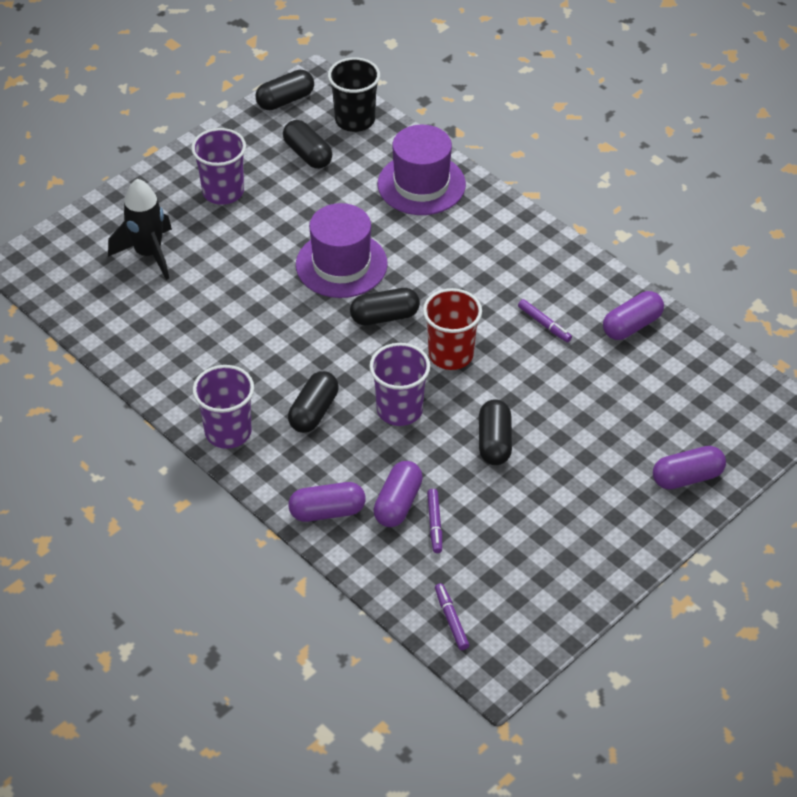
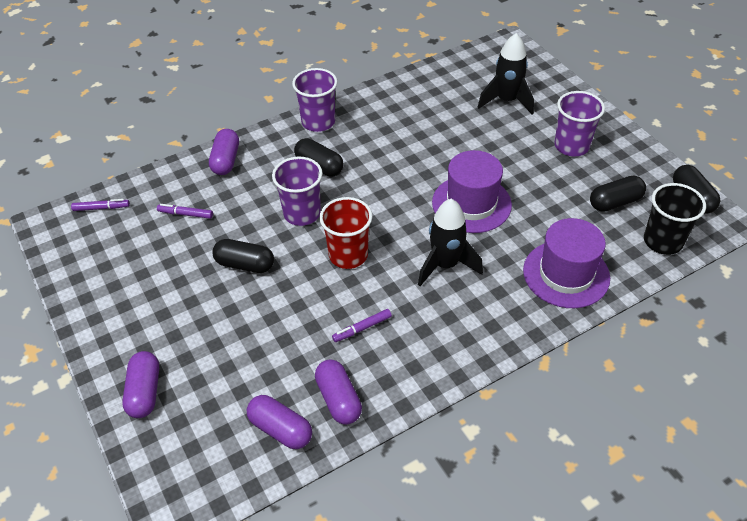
camera: 105 degrees right, 0 degrees up
(384, 316) = (404, 221): black capsule -> none
(398, 503) = (214, 197): purple capsule -> purple capsule (280, 429)
(439, 273) = (445, 265): none -> black rocket

